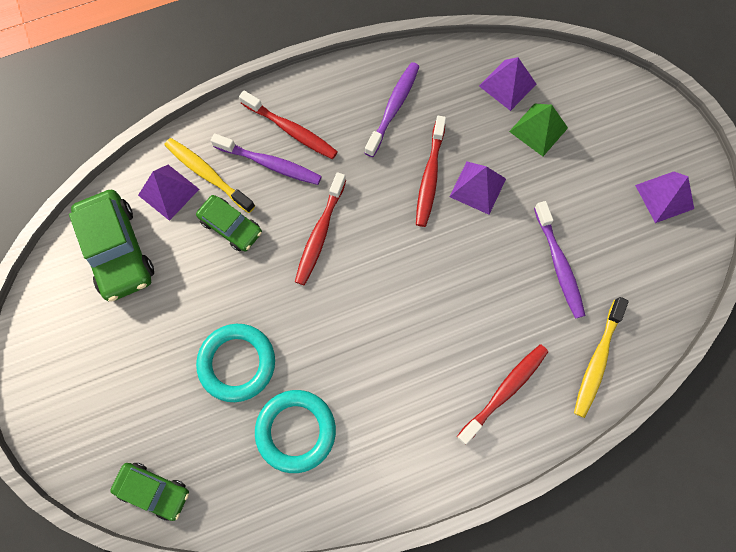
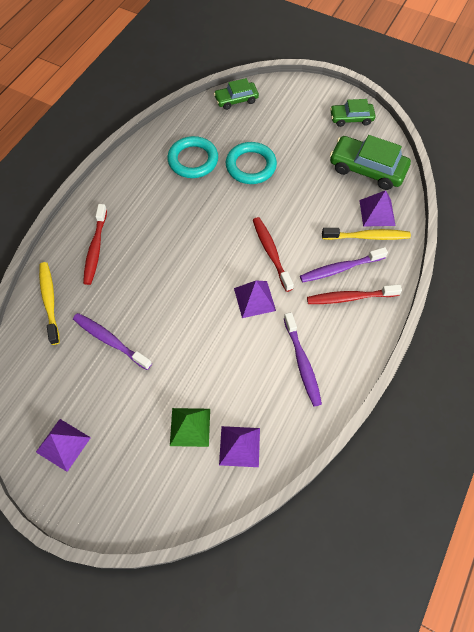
camera: 140 degrees right, 10 degrees down
(231, 226) = (323, 221): green car -> green car (351, 118)
(429, 176) = (237, 335): red toothbrush -> none
(477, 187) = (200, 351): purple pyramid -> purple pyramid (254, 299)

